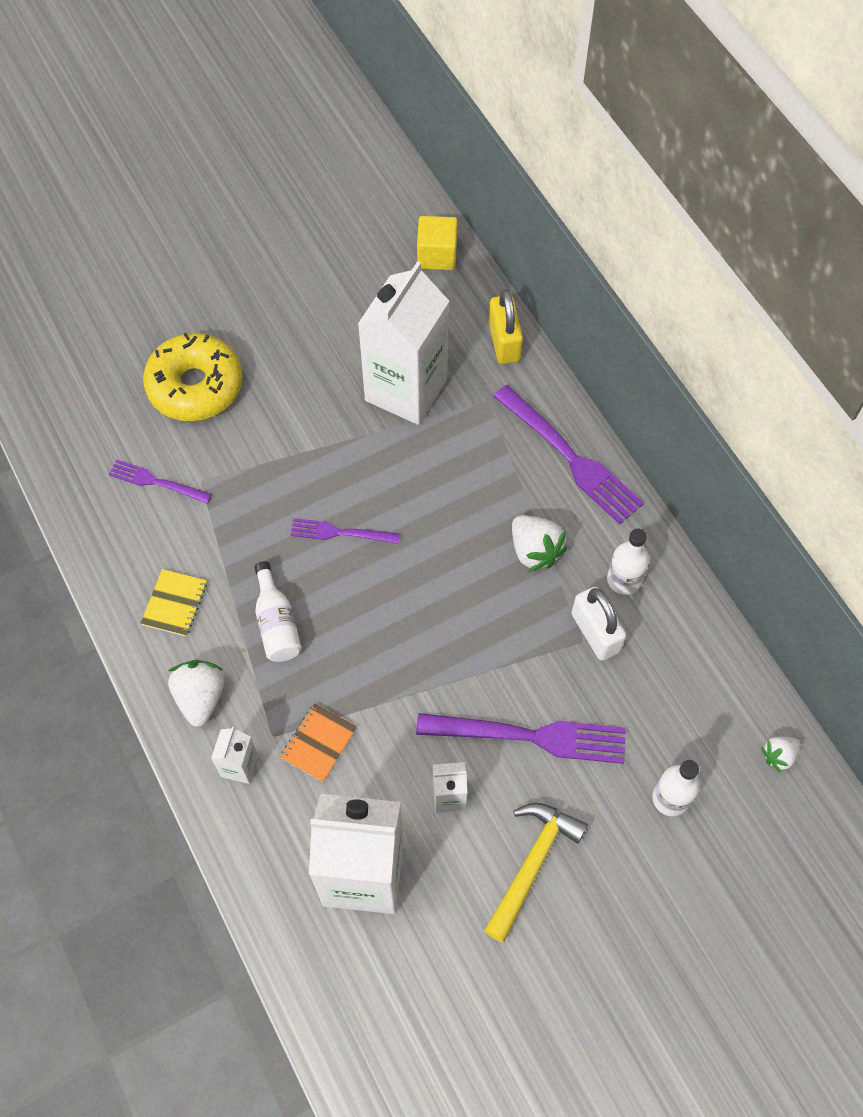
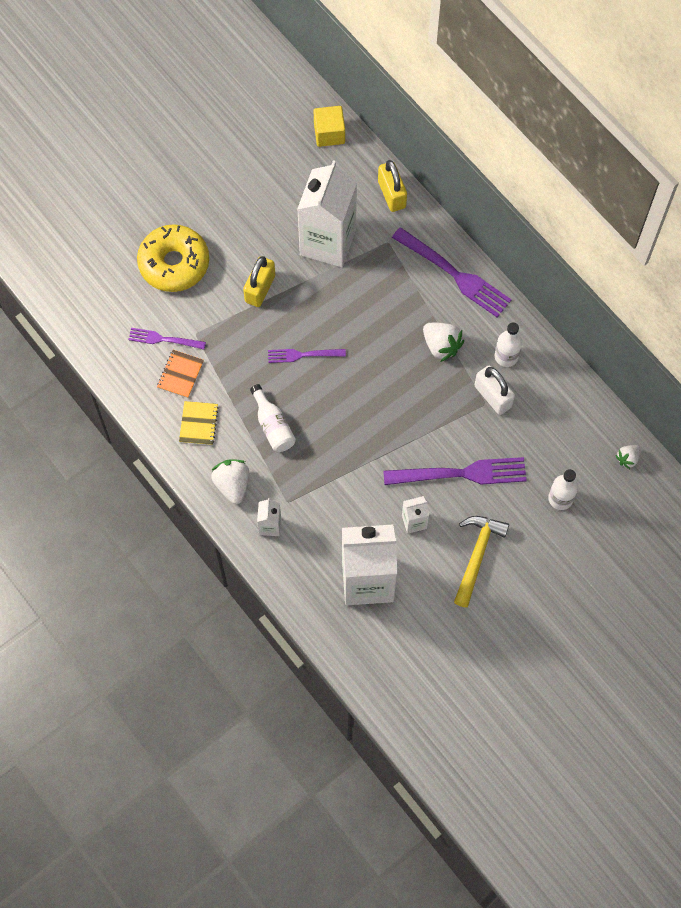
camera: 10 degrees left, 5 degrees up
(301, 436) = (260, 289): none -> yellow padlock
(318, 743) = (320, 501): orange notebook -> orange notebook (180, 374)

